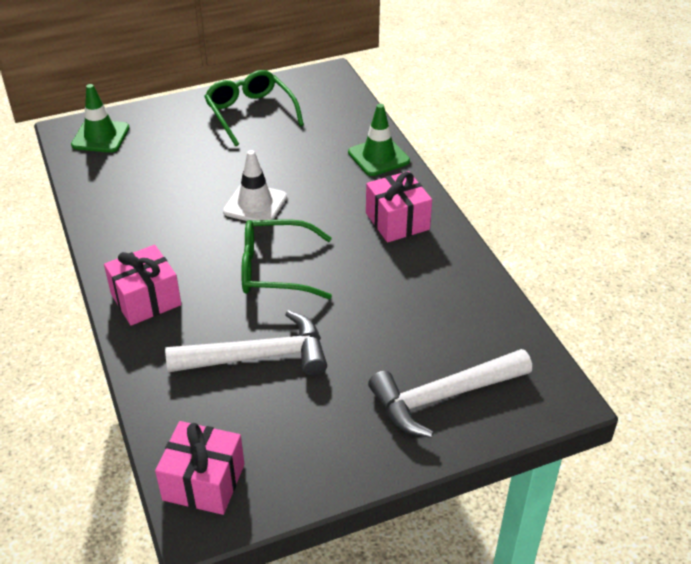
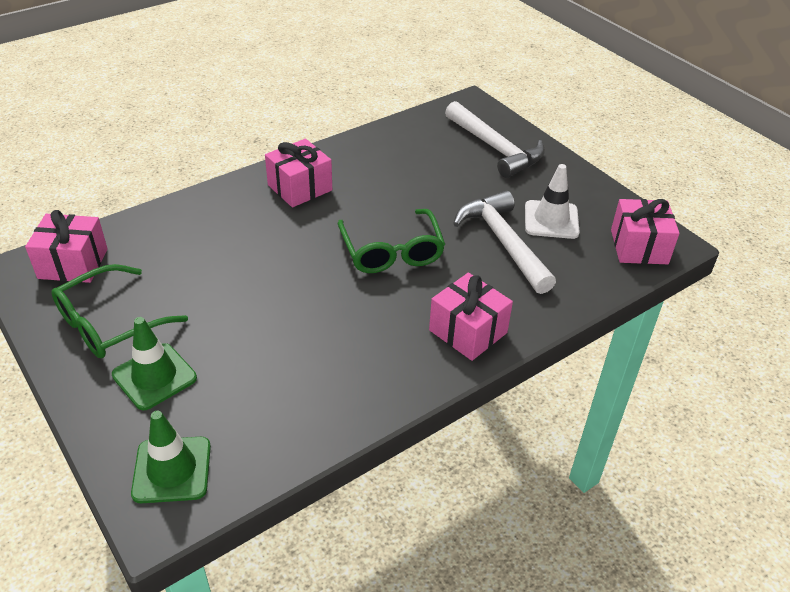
camera: 105 degrees left, 0 degrees up
(255, 204) = (295, 284): white traffic cone -> white traffic cone (551, 220)
(326, 97) = (73, 264): none -> pink gift
(378, 157) = (196, 210): green traffic cone -> green traffic cone (154, 376)

